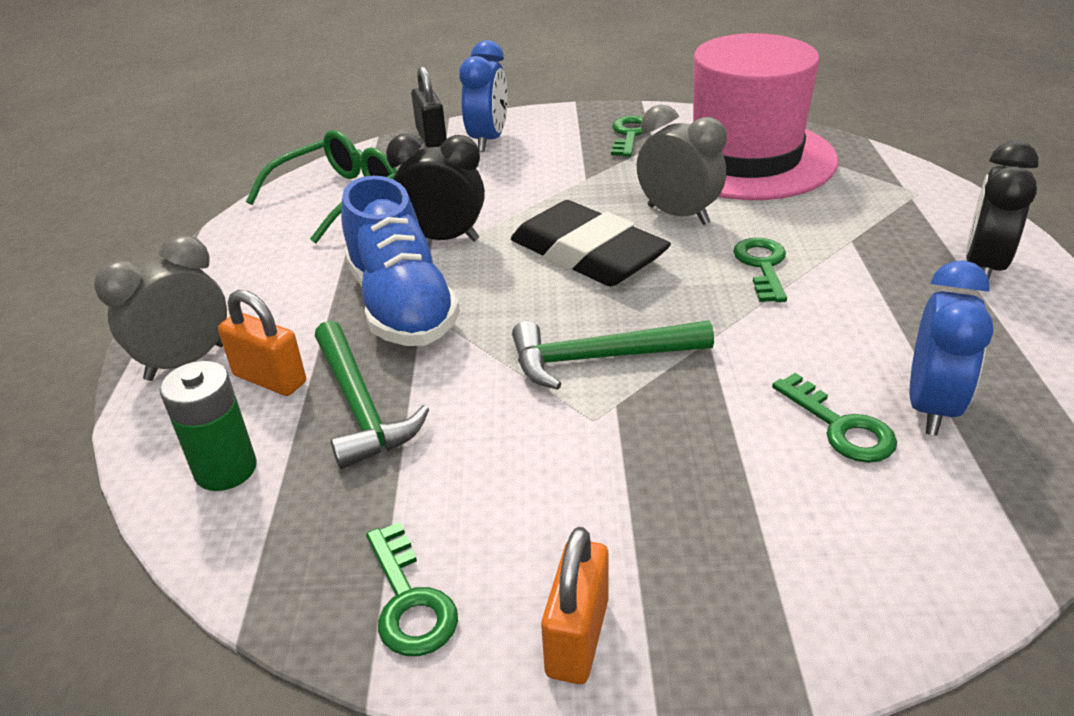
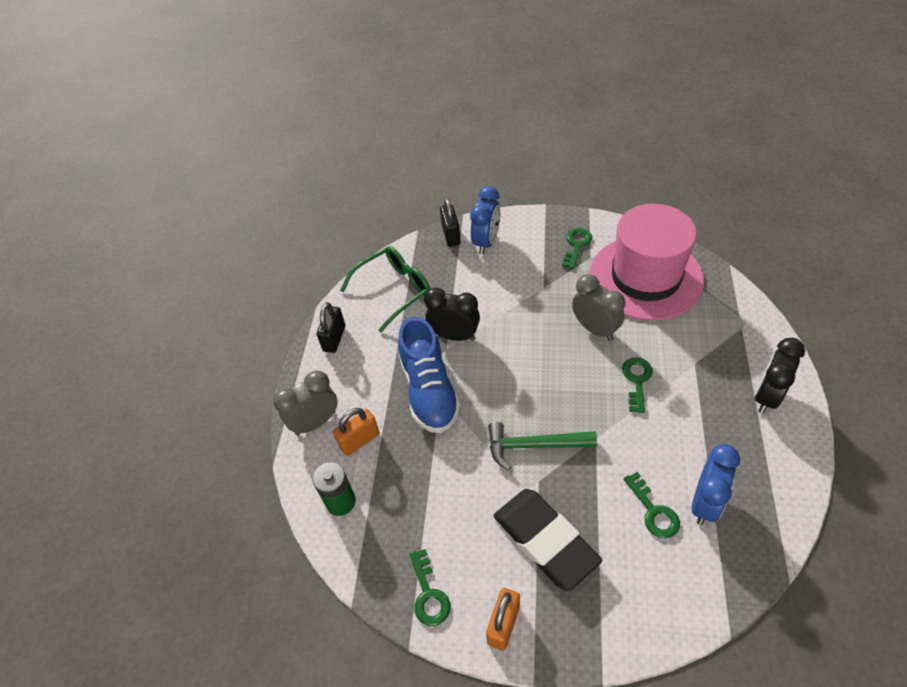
camera: 10 degrees right, 15 degrees up
(232, 257) = (334, 338): none -> black padlock
(270, 379) = (359, 440): orange padlock -> orange padlock turned 75 degrees counterclockwise
(360, 406) = (406, 466): green hammer -> none
(587, 254) = (537, 358): black eraser -> black eraser (545, 540)

